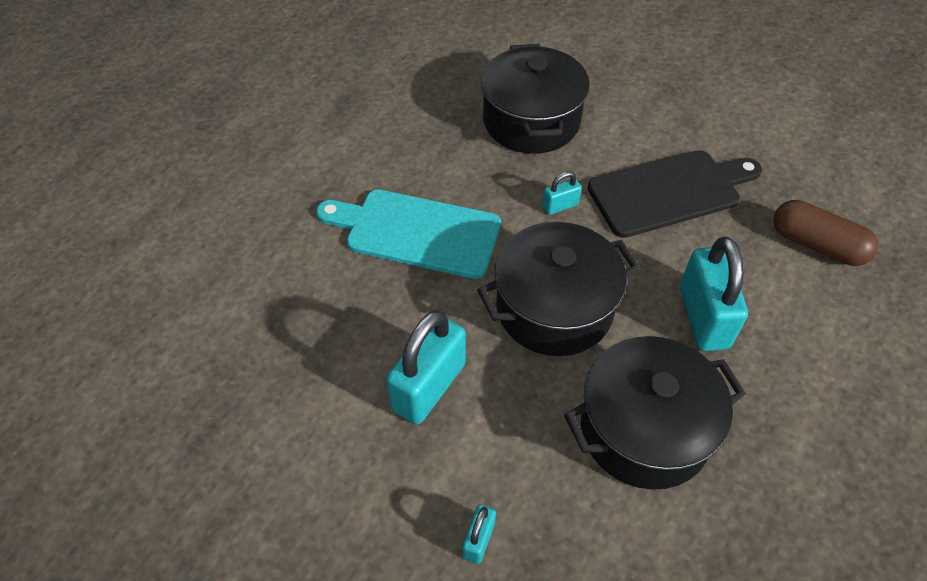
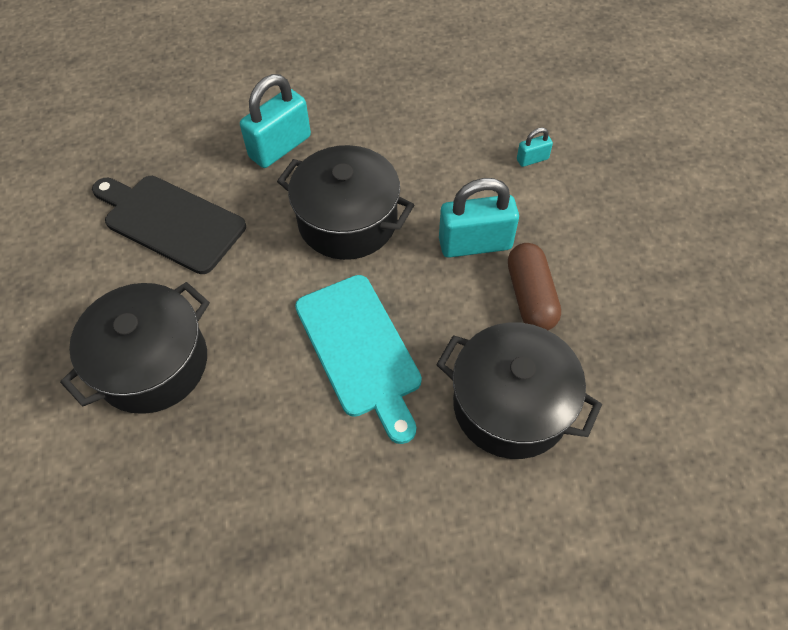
camera: 130 degrees left, 5 degrees up
(560, 206) = (245, 277): turquoise padlock -> none
(644, 430) = (392, 132): black pot -> black pot (510, 405)
(817, 245) = (159, 124): brown capsule -> brown capsule (530, 296)

